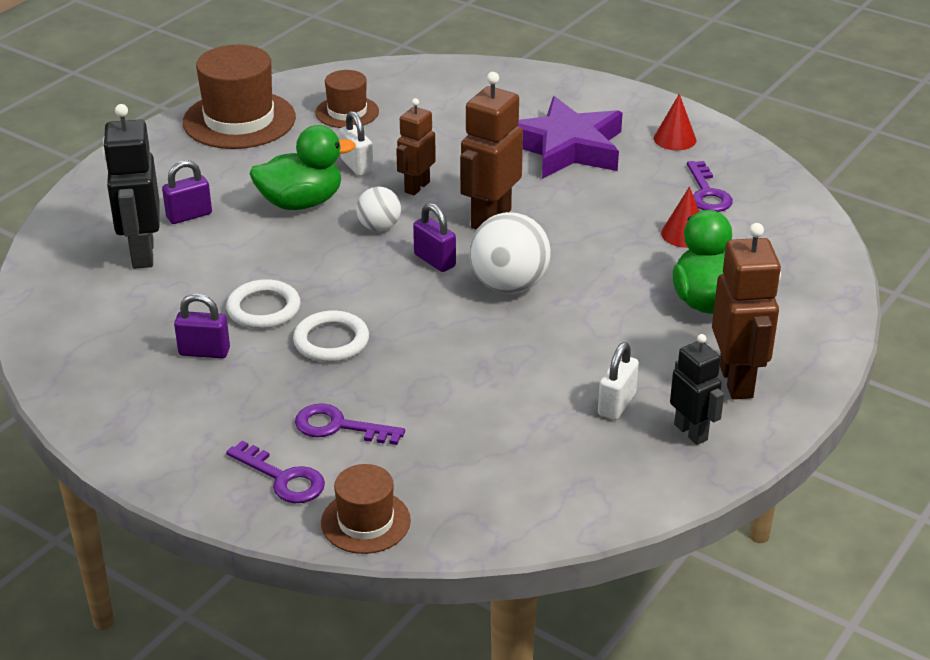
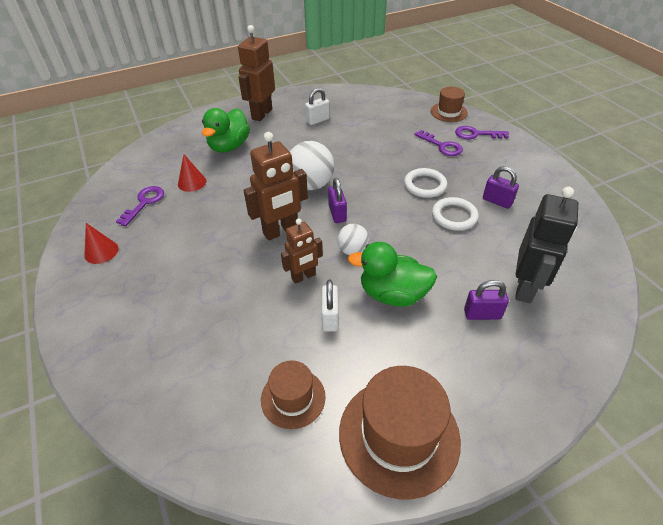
camera: 150 degrees left, 10 degrees up
(283, 478) = (476, 134): purple key -> purple key turned 60 degrees counterclockwise
(567, 147) = (173, 273): purple star -> none
(691, 432) = (301, 104): black robot -> none

